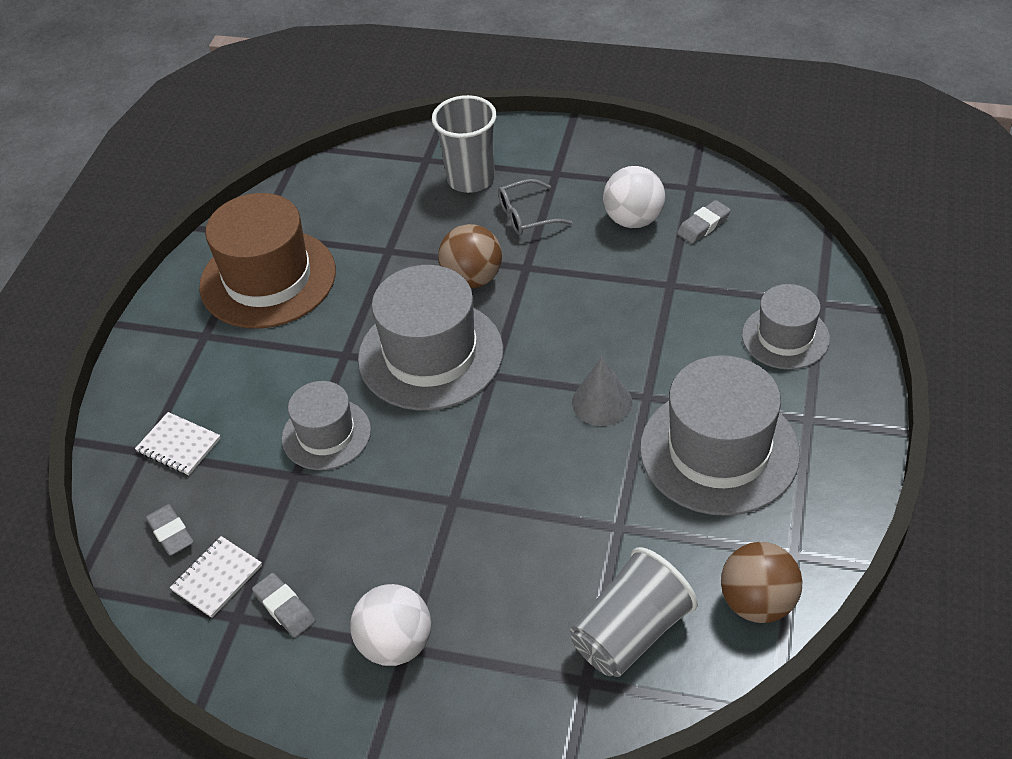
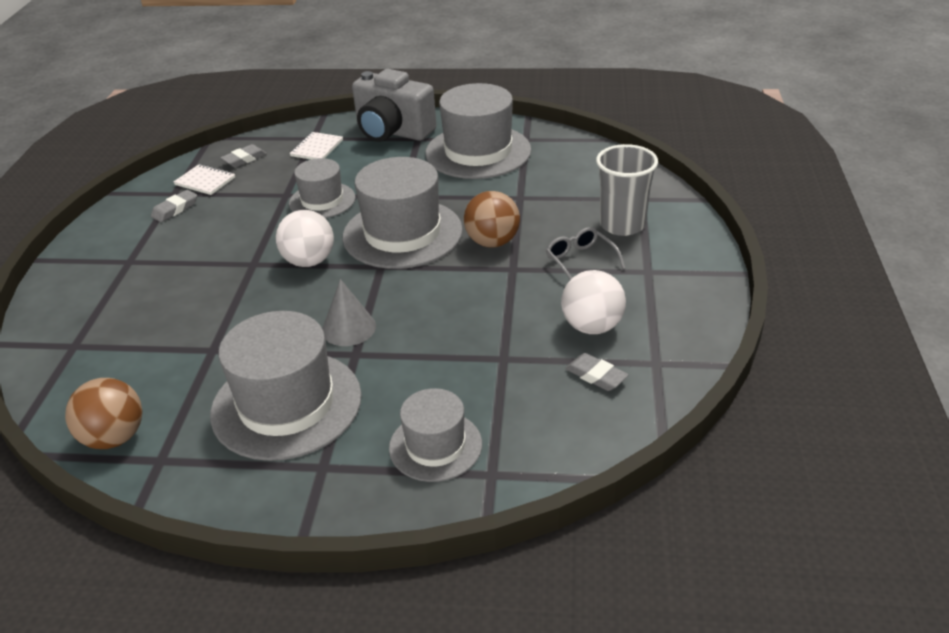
camera: 80 degrees right, 10 degrees down
(173, 361) = (392, 132): none -> grey camera
(268, 279) = (478, 152): brown hat -> grey hat
(396, 644) = (133, 256): white ball -> white ball (309, 261)
(630, 633) = (108, 365): grey cup -> none

